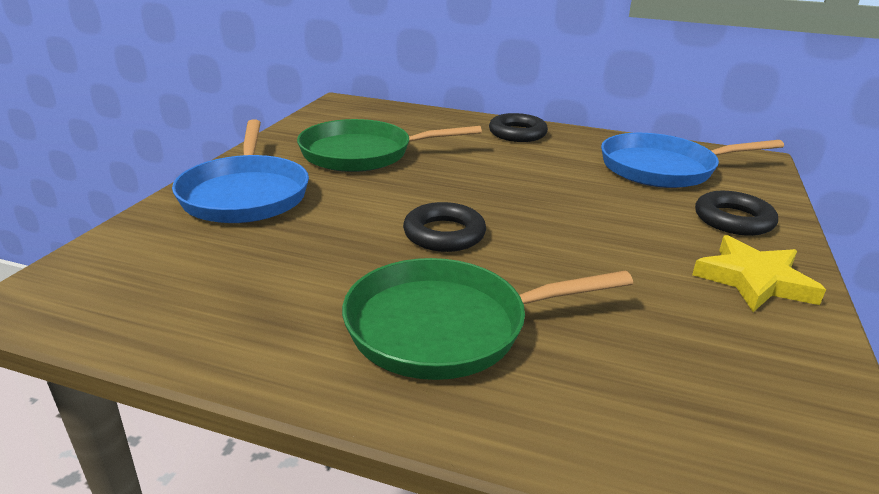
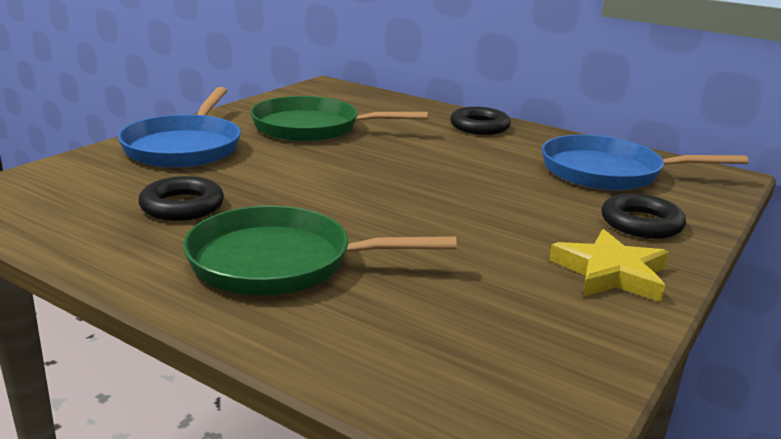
camera: 15 degrees right, 5 degrees down
(444, 234) = (335, 197): black ring -> black ring (182, 206)

